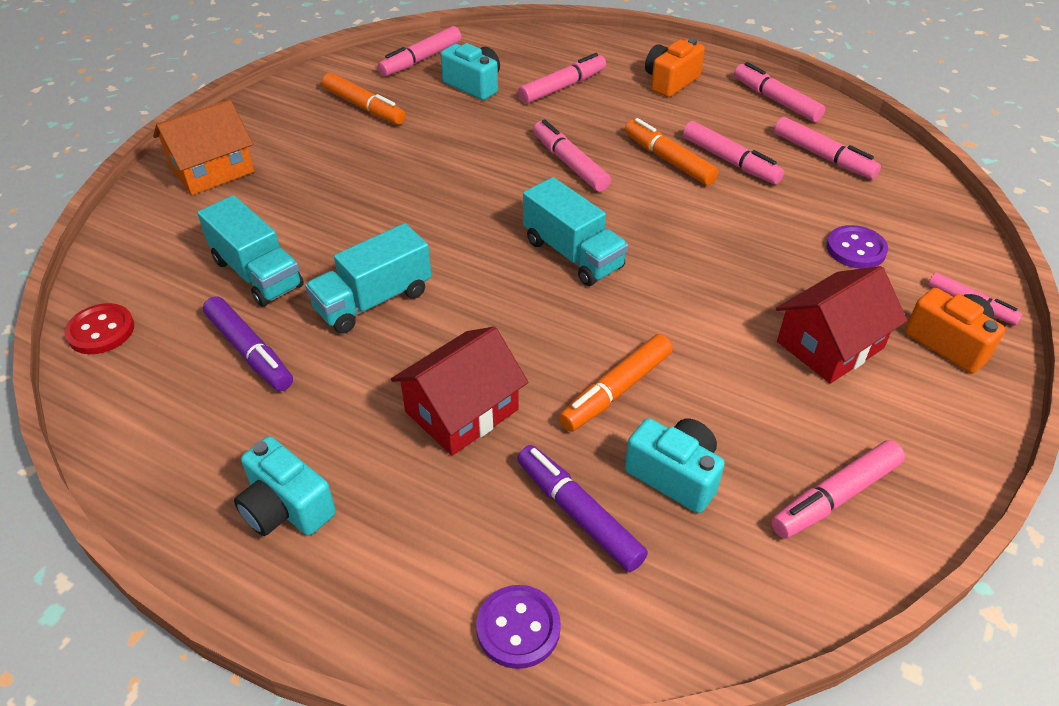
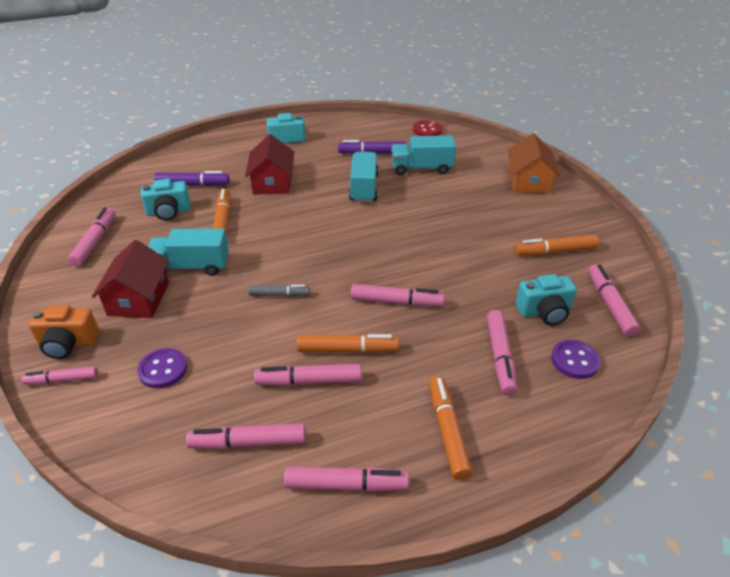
camera: 130 degrees right, 5 degrees down
(518, 628) = (181, 157): purple button -> purple button (574, 360)
(573, 254) = (316, 256): turquoise truck -> turquoise truck (191, 266)
(666, 242) = (279, 294): none -> grey marker
(670, 82) = (448, 431): orange camera -> orange marker

